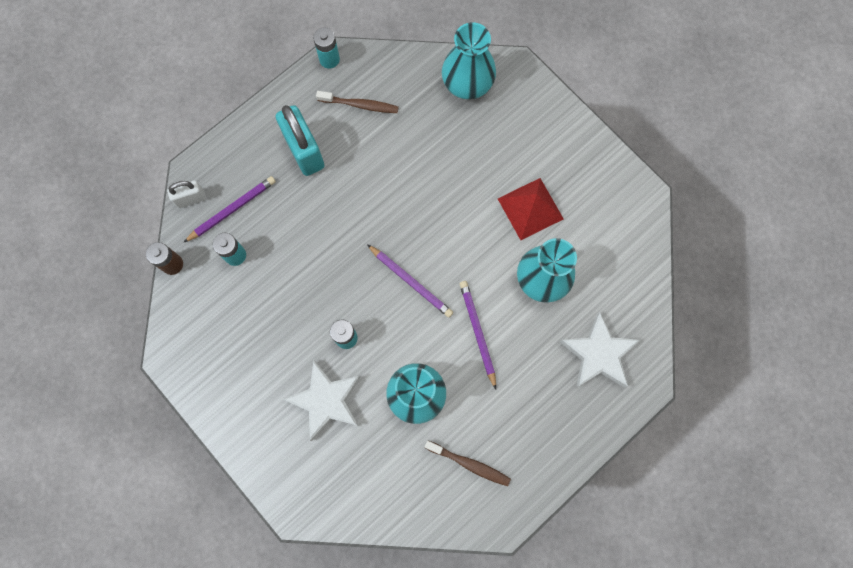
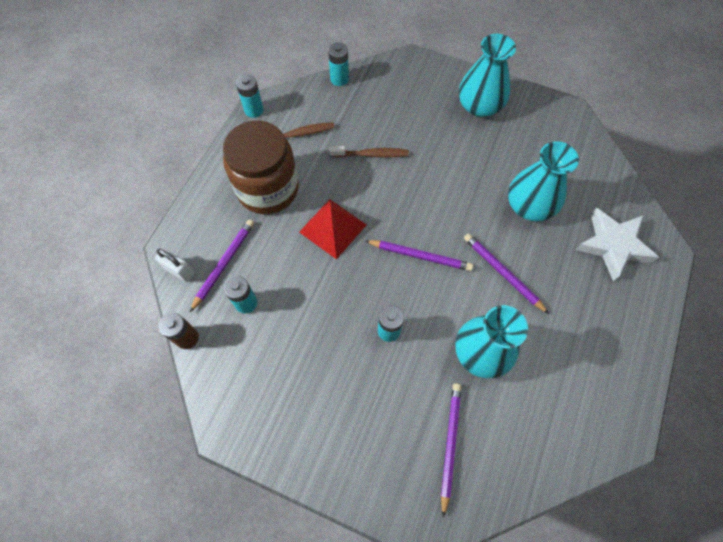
camera: 25 degrees left, 10 degrees down
(191, 199) = (179, 271): white padlock -> white padlock turned 75 degrees clockwise
(304, 151) = (268, 189): turquoise padlock -> brown jar
(326, 401) = (401, 398): white star -> none
(346, 458) = (450, 444): none -> purple pencil
(430, 59) = (339, 79): none -> turquoise battery
(467, 82) = (379, 84): turquoise vase -> turquoise vase (479, 106)
(469, 464) = (565, 393): brown toothbrush -> brown toothbrush (371, 154)
(530, 209) = (486, 156): red pyramid -> red pyramid (333, 228)

